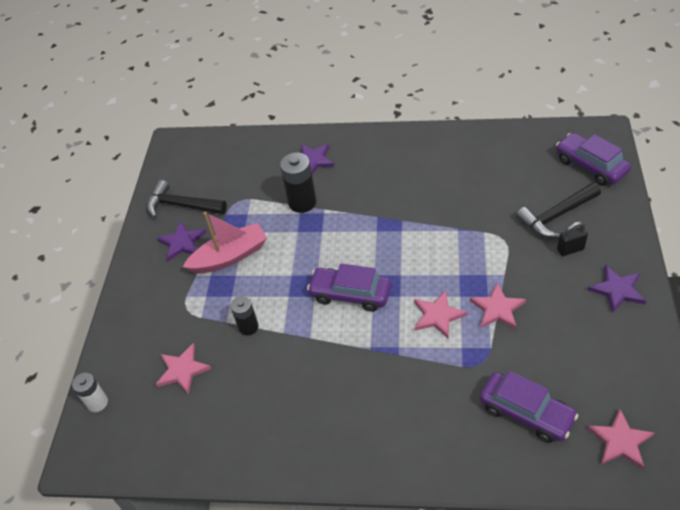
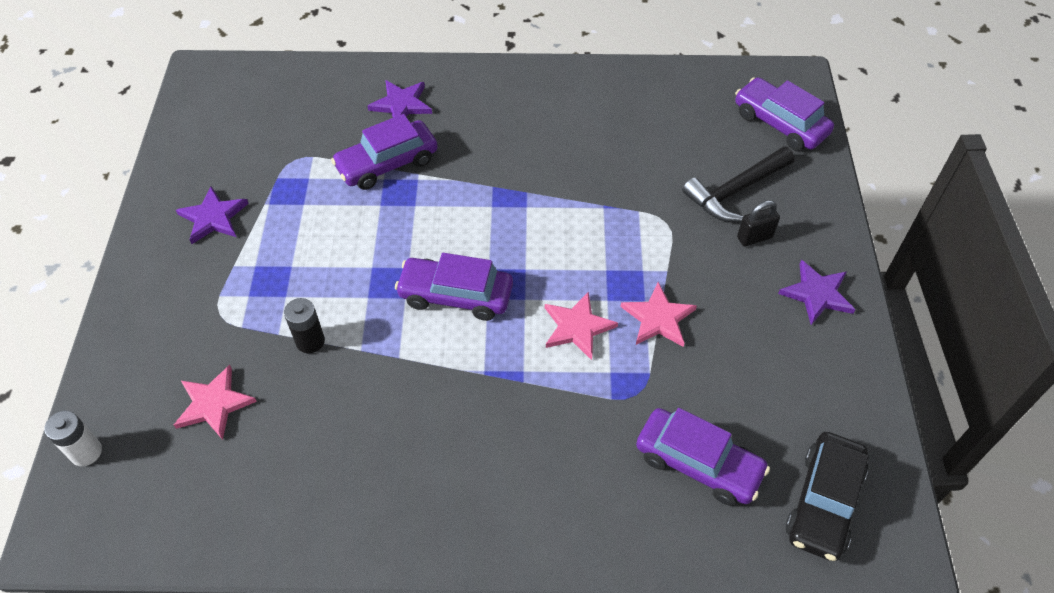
camera: 10 degrees left, 5 degrees up
(182, 205) = (213, 164): black hammer -> none
(230, 256) = (283, 239): pink boat -> none
(302, 202) = (387, 164): black battery -> purple car
(620, 441) = (823, 502): pink star -> black car

